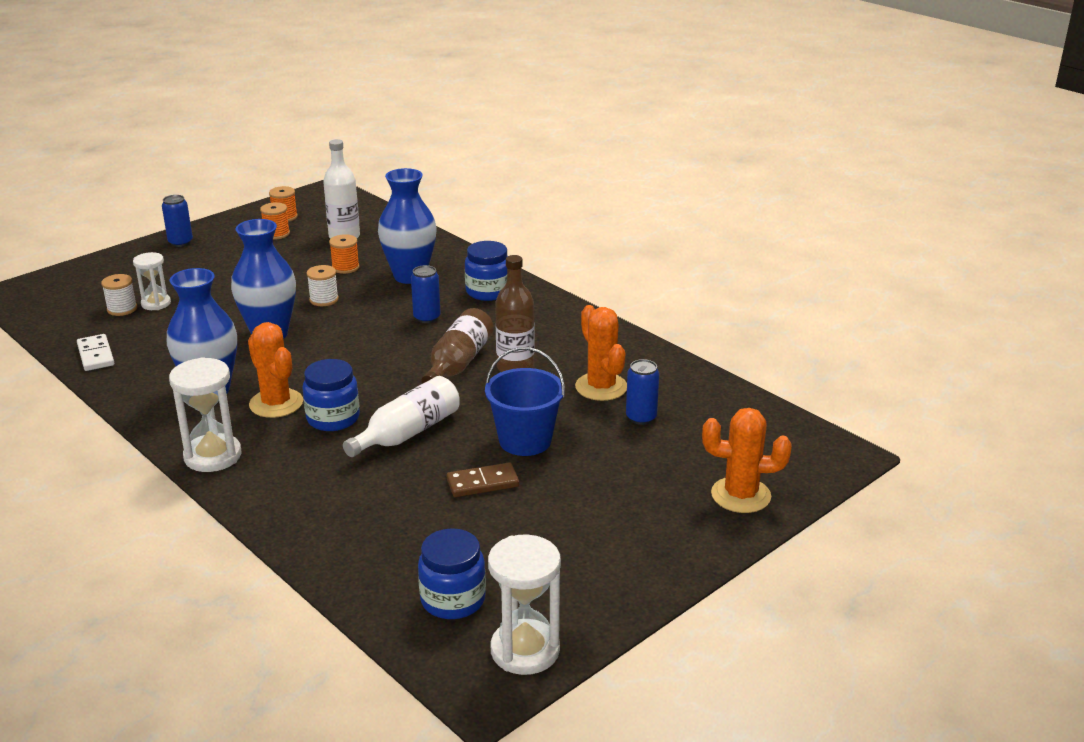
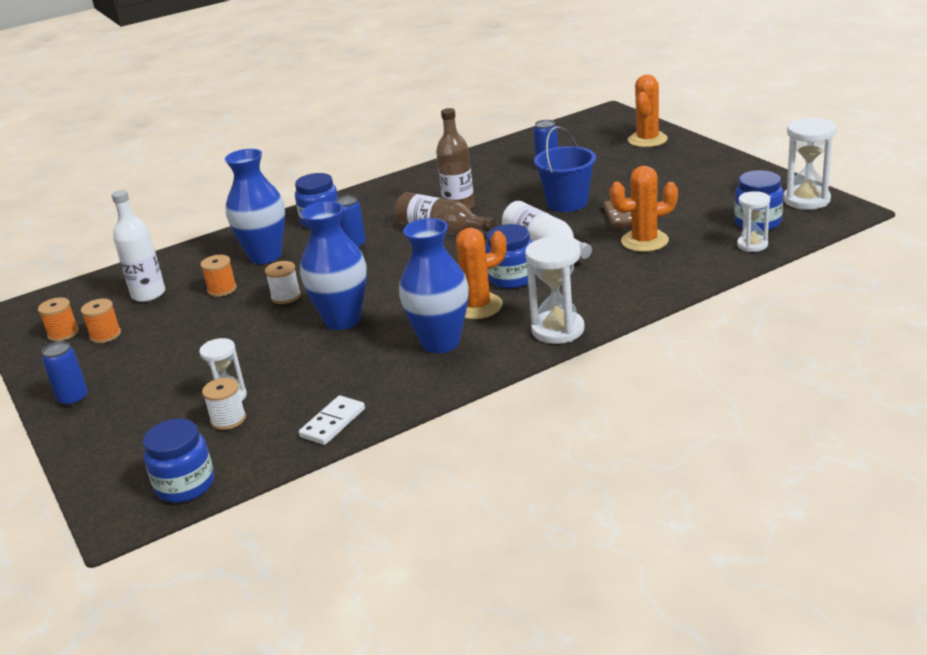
camera: 75 degrees left, 0 degrees up
(39, 308) = (185, 485): none -> blue jar
(95, 355) = (333, 423): white domino -> white domino turned 45 degrees counterclockwise
(386, 594) = (752, 245): none -> white hourglass
(601, 387) = (501, 177): orange cactus -> orange cactus (644, 241)

